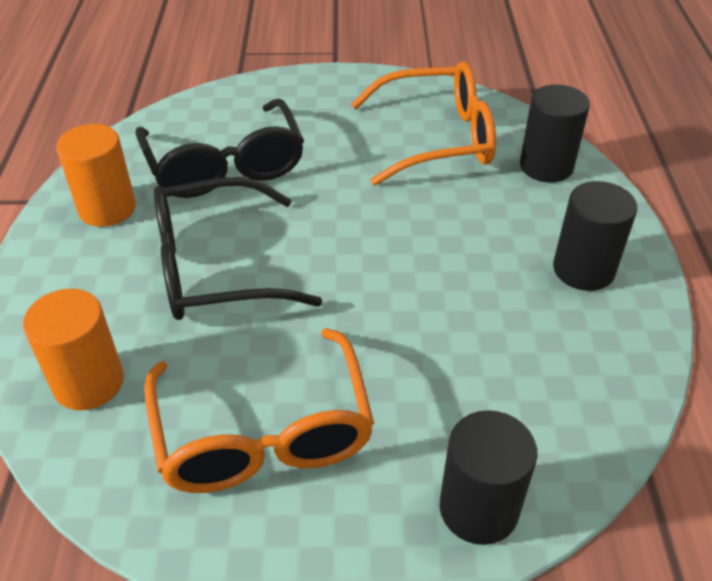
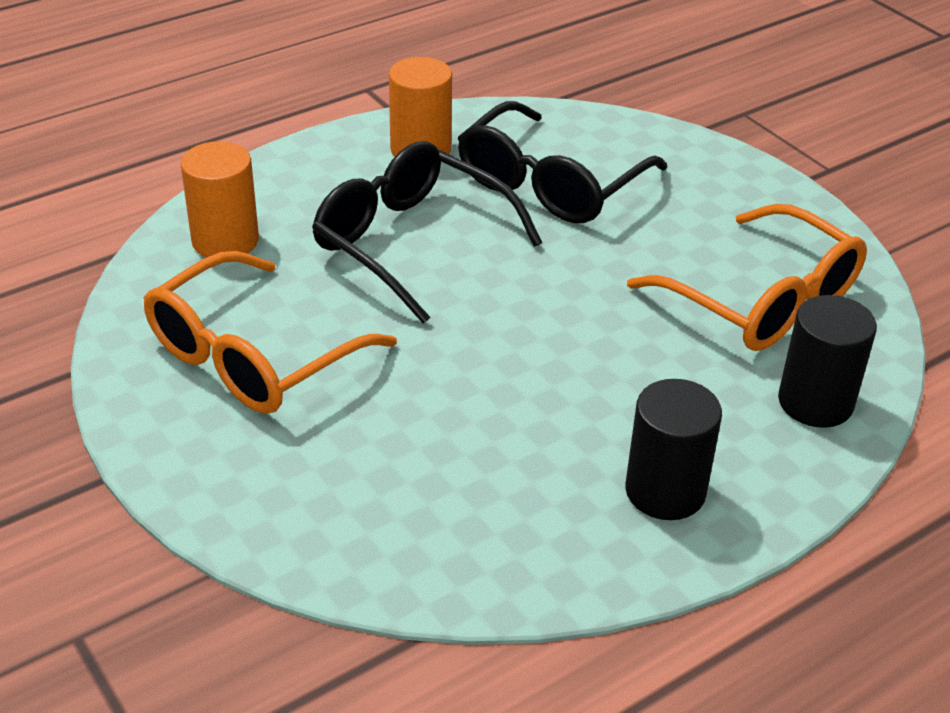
camera: 55 degrees right, 5 degrees down
(478, 508) = (275, 520): black cylinder -> none

